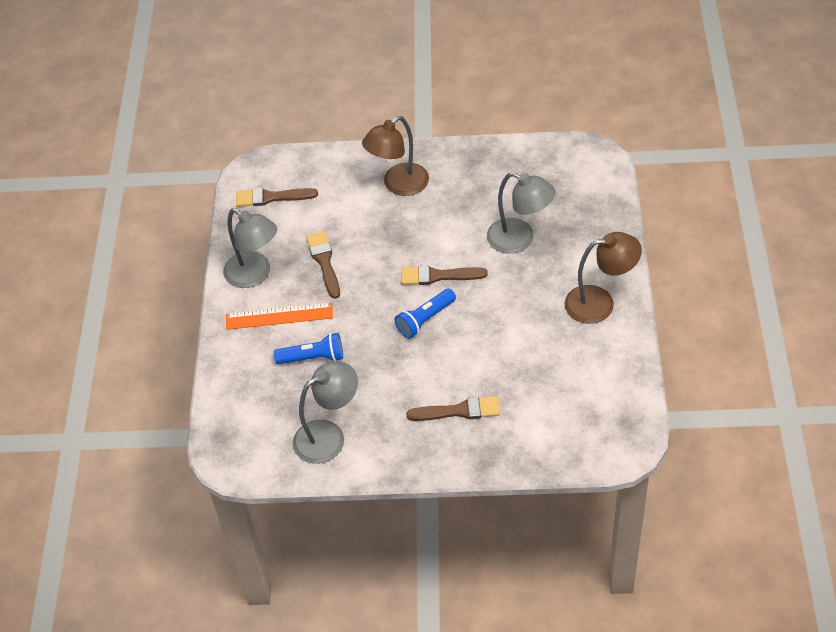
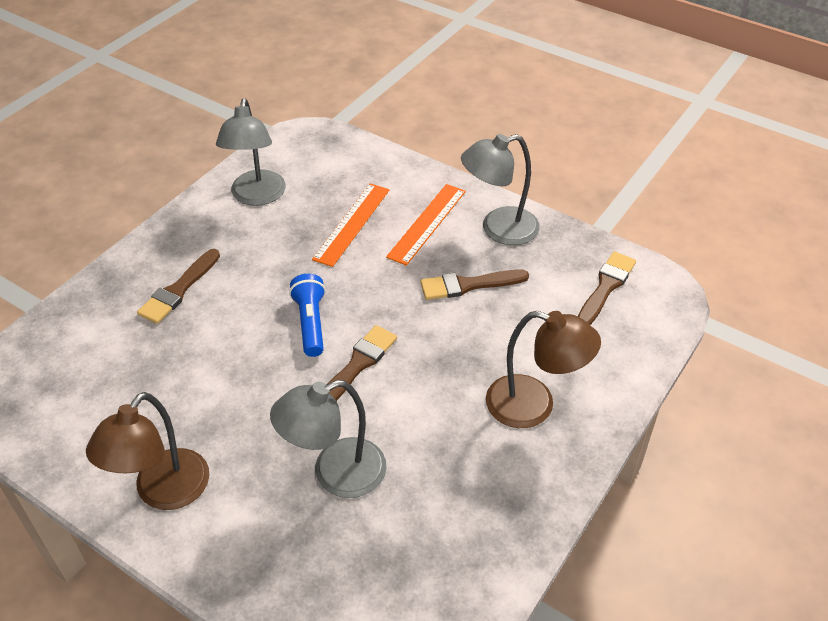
camera: 120 degrees right, 5 degrees down
(313, 358) = (352, 224): blue flashlight -> orange ruler
(324, 262) = (468, 285): brown brush -> brown brush turned 150 degrees clockwise
(398, 185) = (534, 406): brown lamp -> brown lamp turned 120 degrees clockwise

